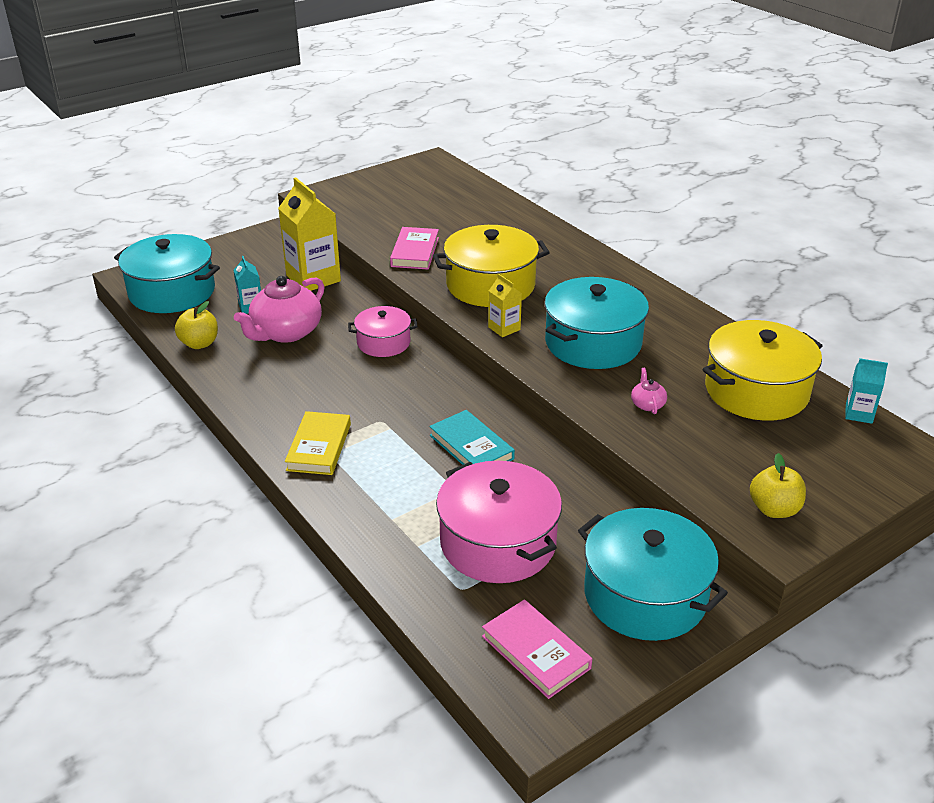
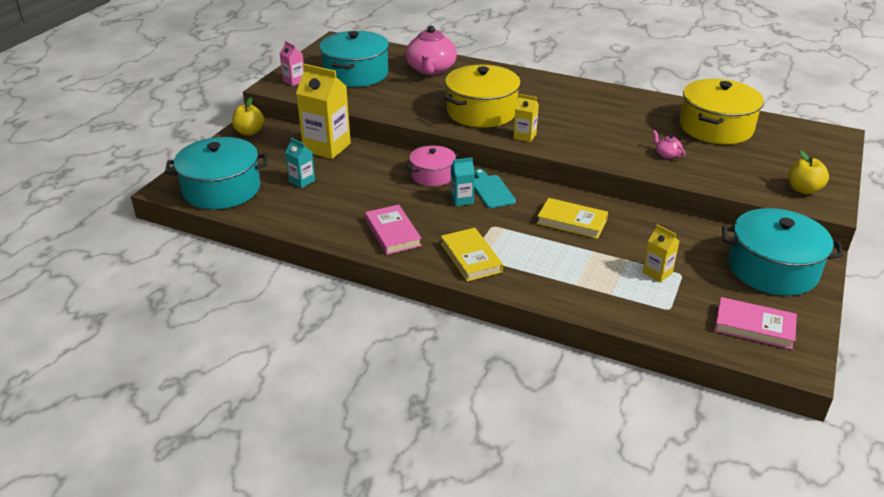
camera: 30 degrees left, 0 degrees up
(199, 344) = (292, 219): yellow apple -> yellow apple (249, 132)
(285, 332) = (351, 190): pink teapot -> pink teapot (431, 69)
(338, 195) = (294, 81): none -> pink carton
(415, 252) = (402, 104): pink book -> pink book (392, 233)
(425, 380) = (491, 190): none -> turquoise cutting board
(471, 447) = (572, 221): turquoise book -> yellow book
(498, 543) = (657, 273): pink pot -> yellow carton
(593, 343) = (591, 128): turquoise pot -> turquoise pot (356, 74)
(858, 414) = (782, 123): turquoise carton -> turquoise carton (462, 200)

